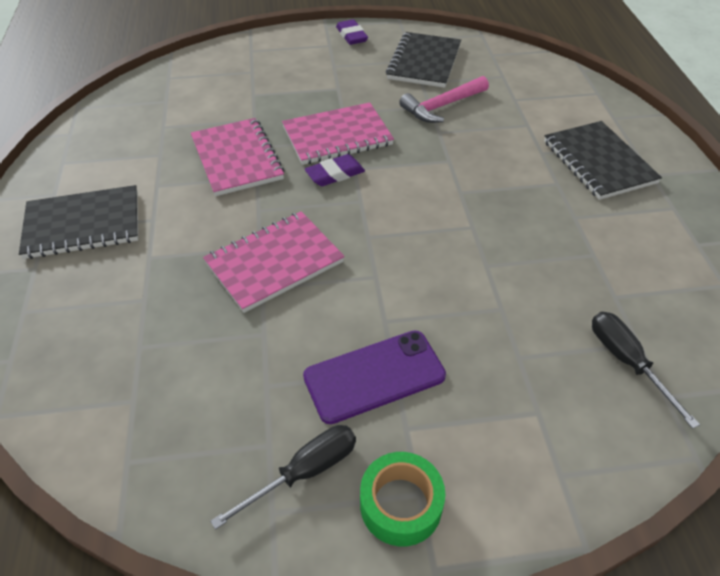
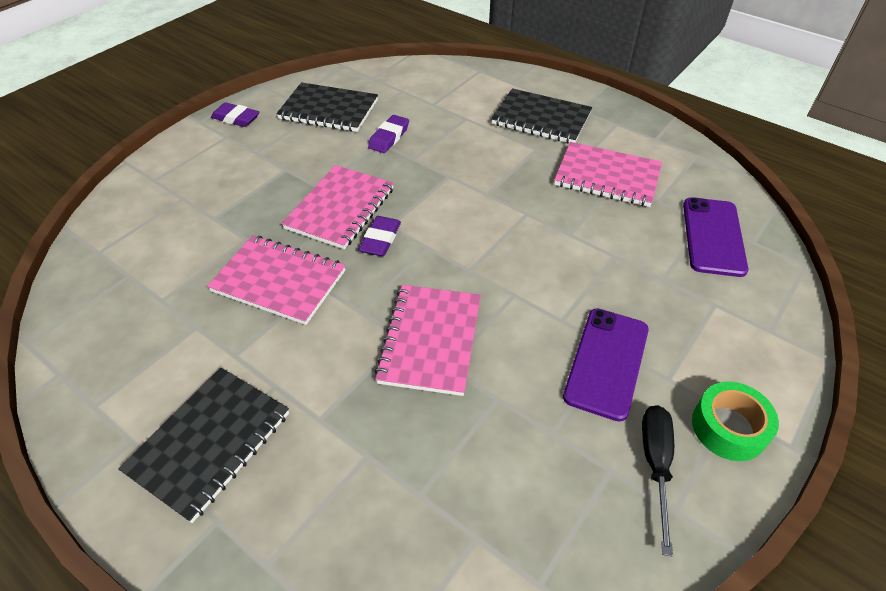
camera: 45 degrees left, 0 degrees up
(424, 62) = (328, 110): black notebook -> black notebook turned 45 degrees counterclockwise
(442, 106) = (389, 137): pink hammer -> purple eraser
(592, 245) = (607, 177): none -> pink notebook
(627, 362) = (713, 236): black screwdriver -> purple phone

